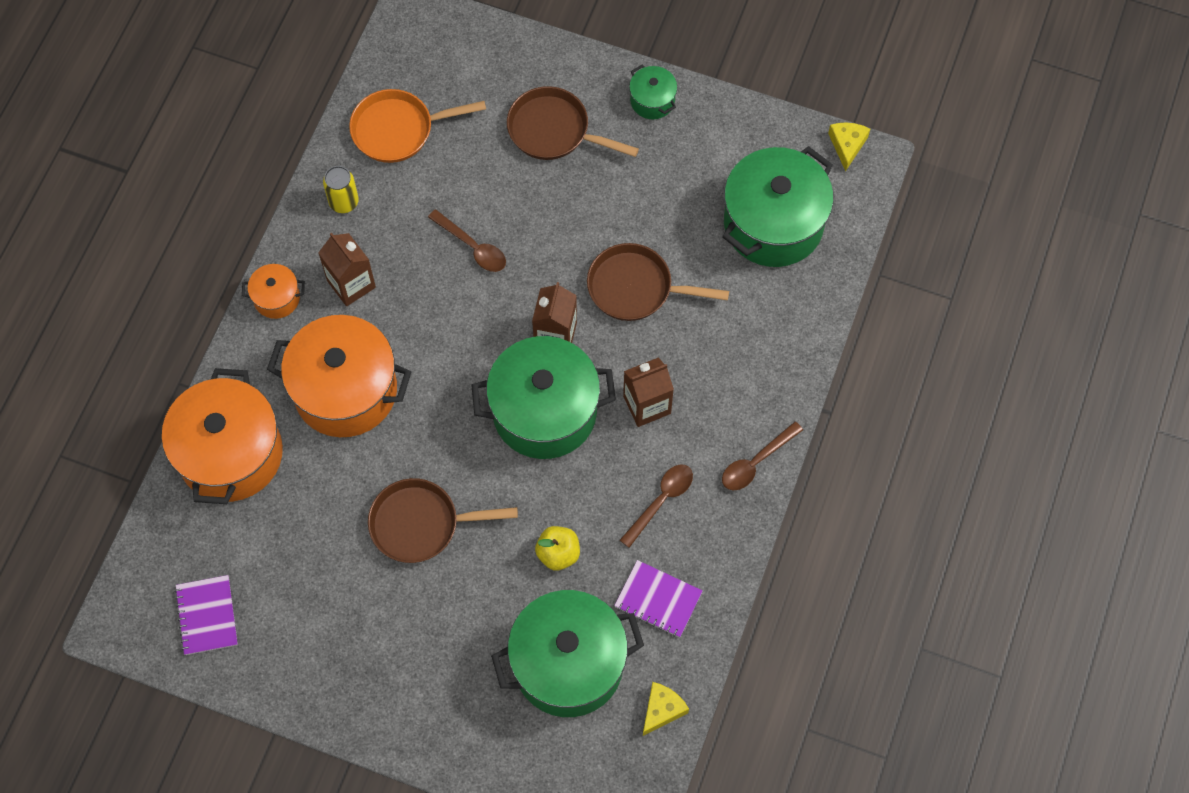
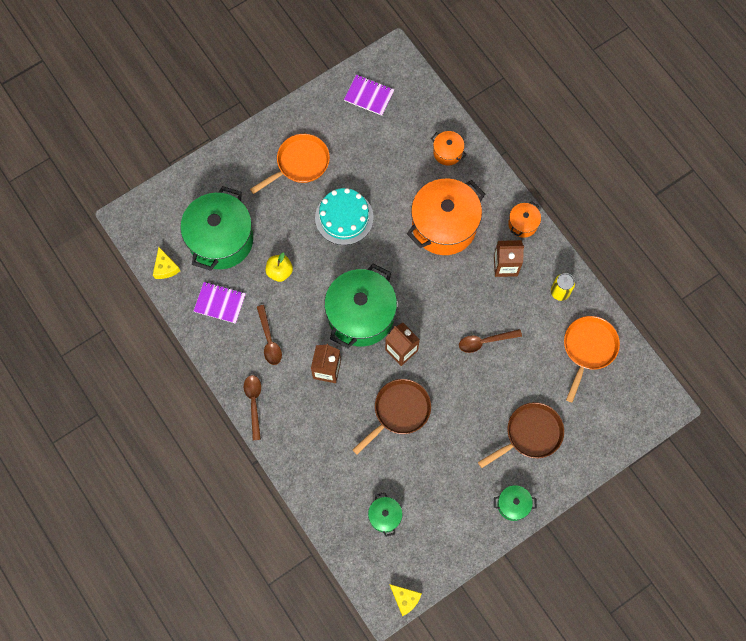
camera: 125 degrees right, 5 degrees up
(230, 454) = (447, 152): orange pot -> orange pot, size x0.46
(379, 638) = (300, 163): none -> orange pan
(421, 524) = (344, 217): brown pan -> turquoise cake
(658, 600) = (220, 303): purple notebook -> purple notebook turned 45 degrees clockwise
(773, 224) = (385, 516): green pot -> green pot, size x0.46

